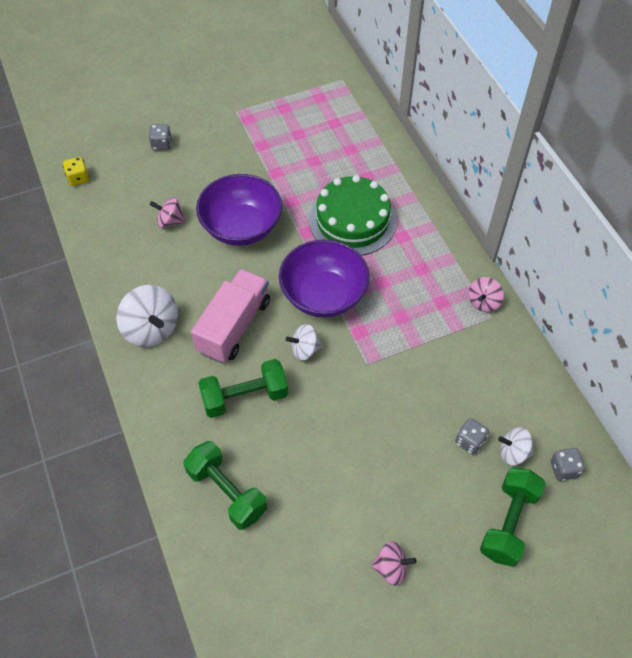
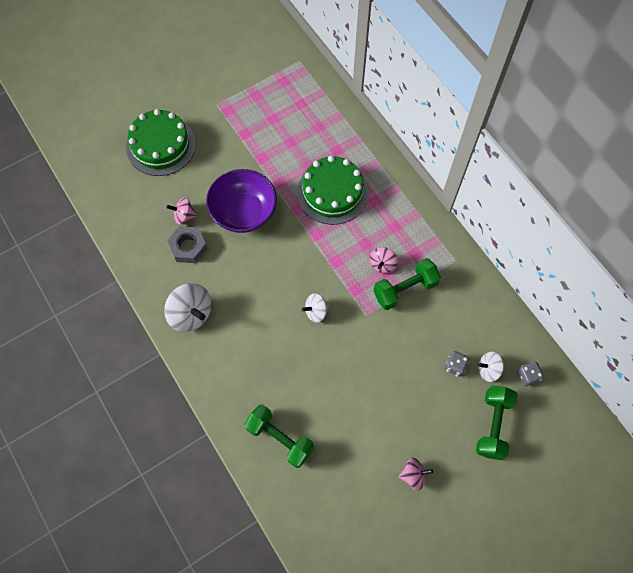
camera: 10 degrees left, 10 degrees up
(78, 178) = (98, 188): yellow dice -> none
(162, 144) = (161, 145): grey dice -> green cake
(166, 255) = (188, 247): none -> grey nut
(234, 326) = (256, 301): pink truck -> none
(244, 397) = (277, 359): green dumbbell -> green dumbbell (405, 289)
(323, 295) = (321, 262): purple bowl -> none
(483, 302) = (447, 248): pink spinning top -> pink spinning top (382, 264)

